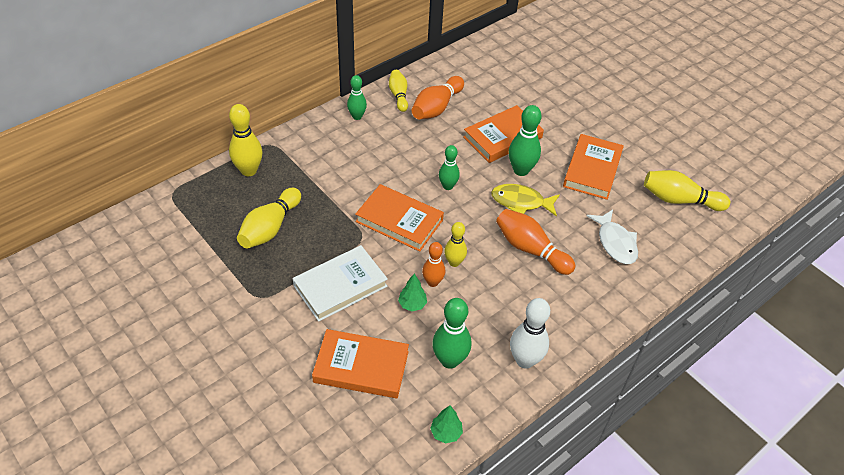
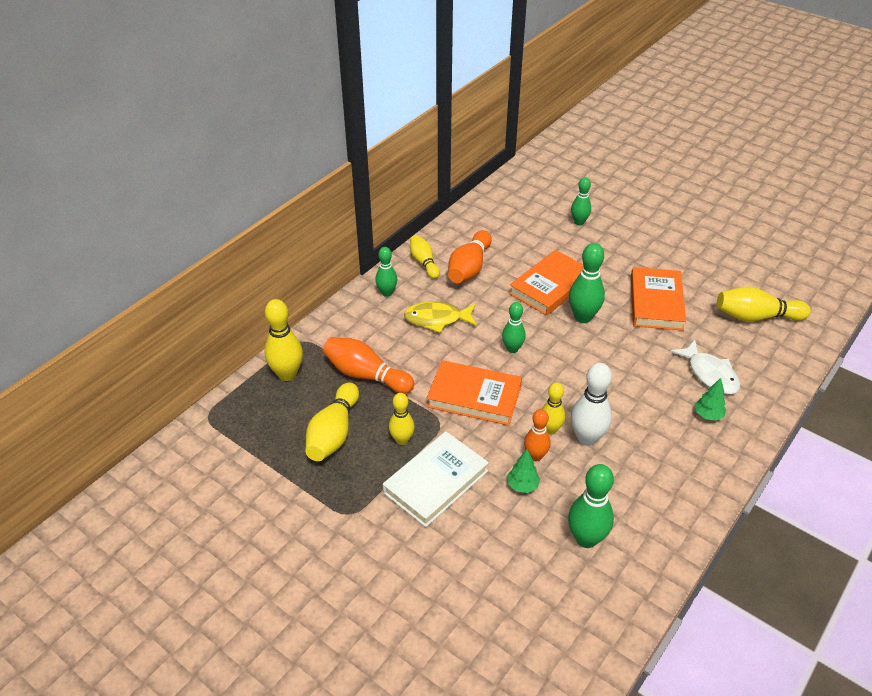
camera: 10 degrees left, 5 degrees down
(325, 245) = (402, 440): none -> yellow bowling pin
(361, 366) = (492, 568): orange book -> none
(446, 433) = (613, 621): green tree -> green tree (708, 415)
(521, 202) = (596, 350): yellow fish -> yellow fish (437, 319)
(525, 360) = (666, 520): white bowling pin -> white bowling pin (587, 438)
(530, 249) = (625, 399): orange bowling pin -> orange bowling pin (366, 375)
(551, 84) = (579, 222): none -> green bowling pin

